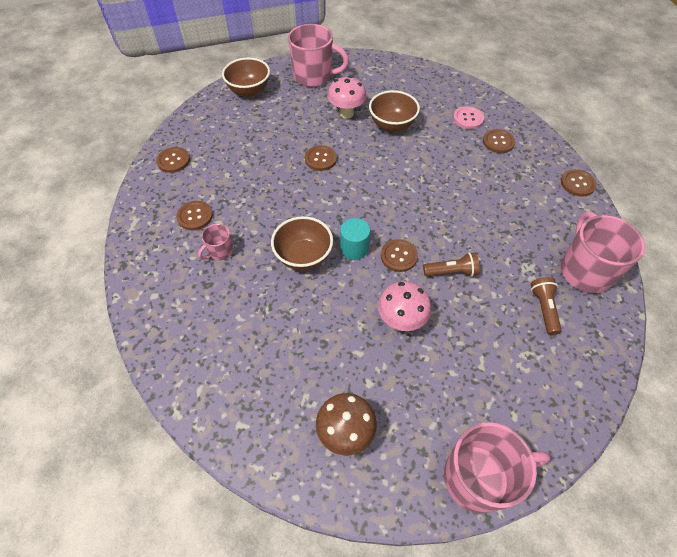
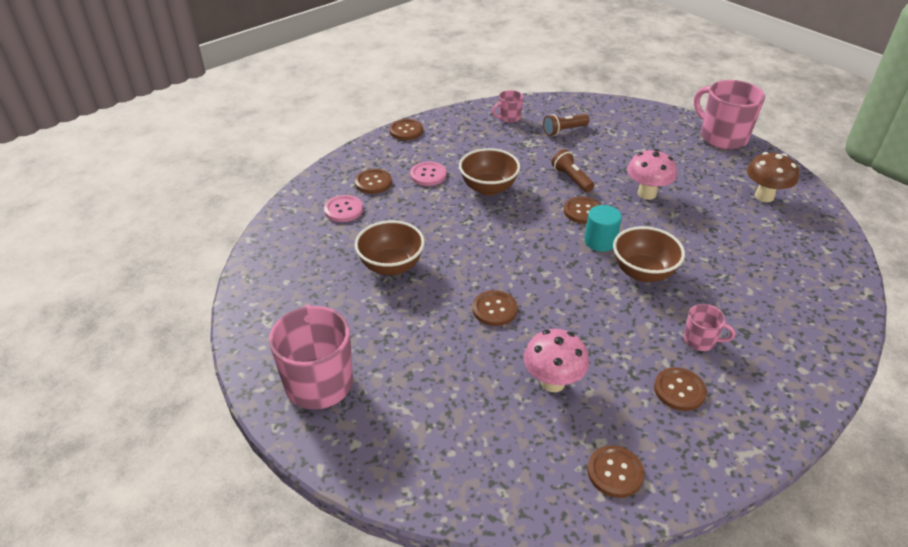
camera: 115 degrees left, 15 degrees down
(249, 91) = (398, 453): brown bowl -> brown bowl (488, 188)
(346, 113) = (391, 315): pink mushroom -> pink mushroom (552, 382)
(497, 176) = (428, 175): none -> pink button
(584, 271) = (509, 118): pink mug -> pink mug, size x0.49

